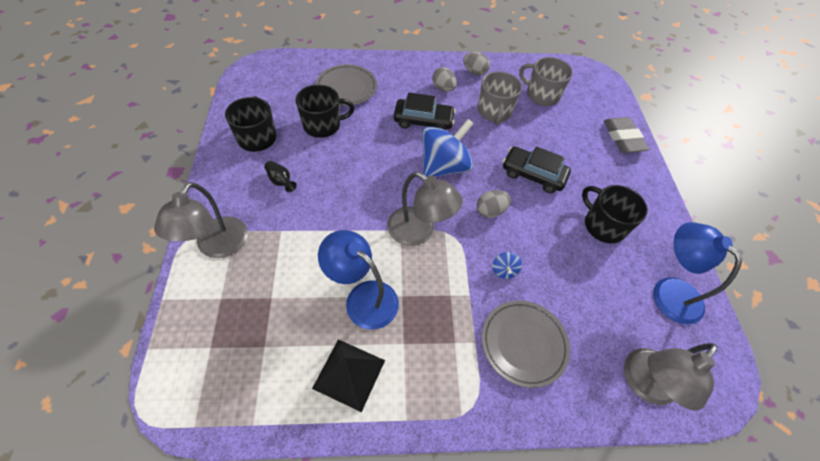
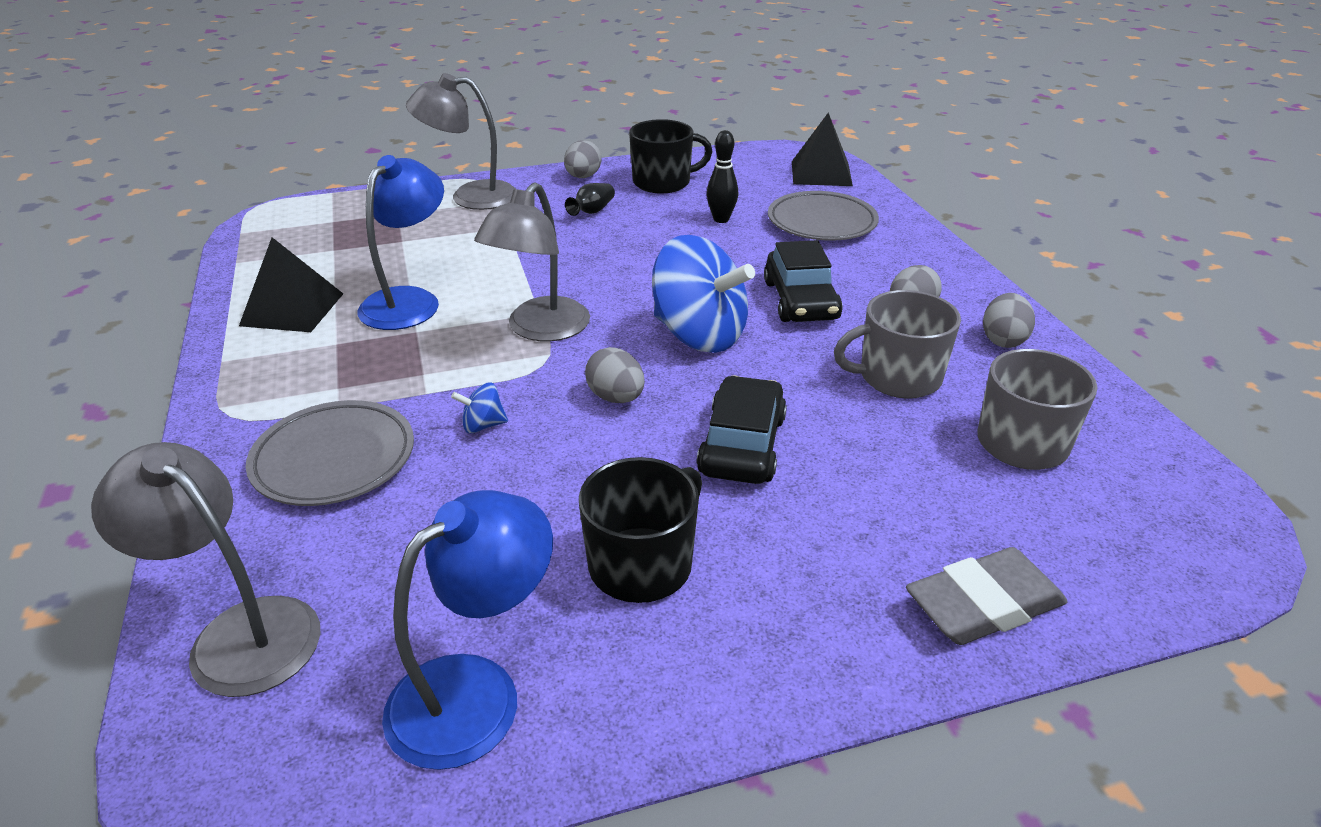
camera: 80 degrees right, 20 degrees down
(223, 176) = (583, 177): none -> grey egg
(286, 69) = (821, 173): none -> black pyramid
(323, 125) = (721, 219): black mug -> black bowling pin

